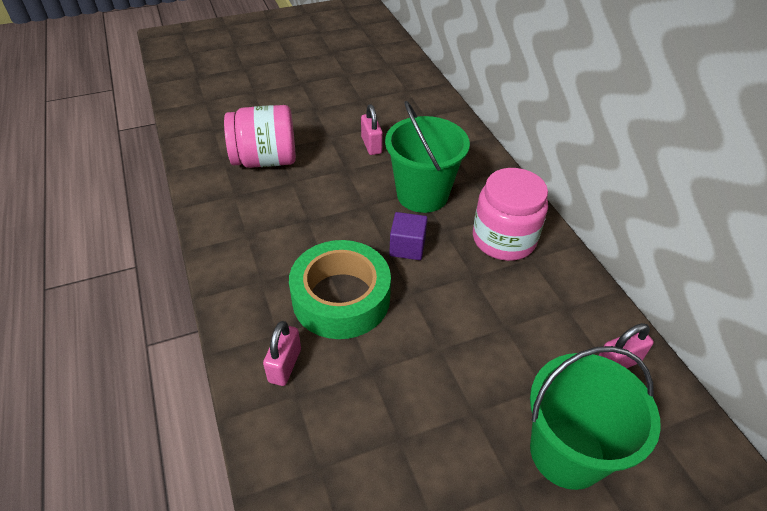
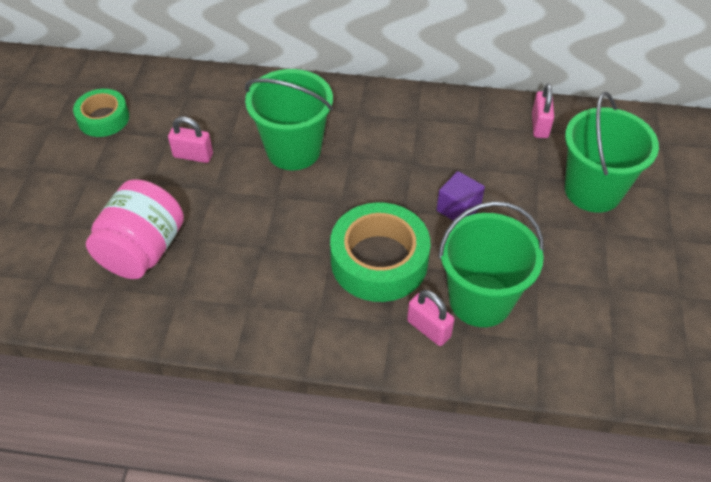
camera: 60 degrees left, 5 degrees up
(342, 395) = (480, 300): none -> green bucket
(371, 91) = (103, 118): none -> green tape
(407, 247) = (351, 190): purple cube -> purple cube (458, 209)
(504, 239) = (385, 124): pink jar -> none

